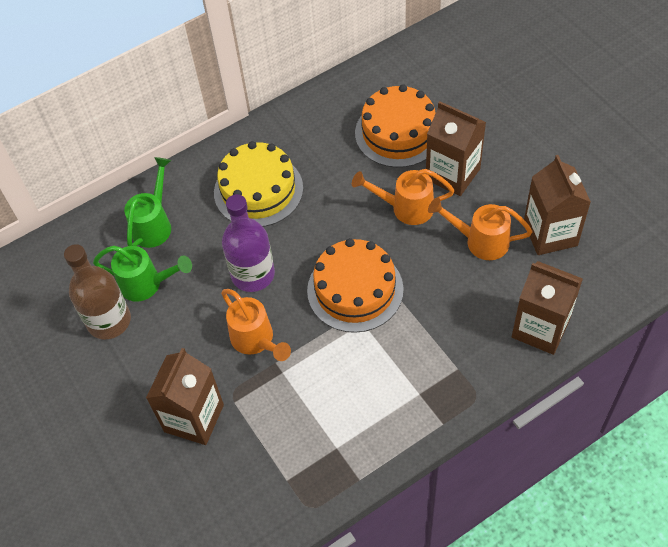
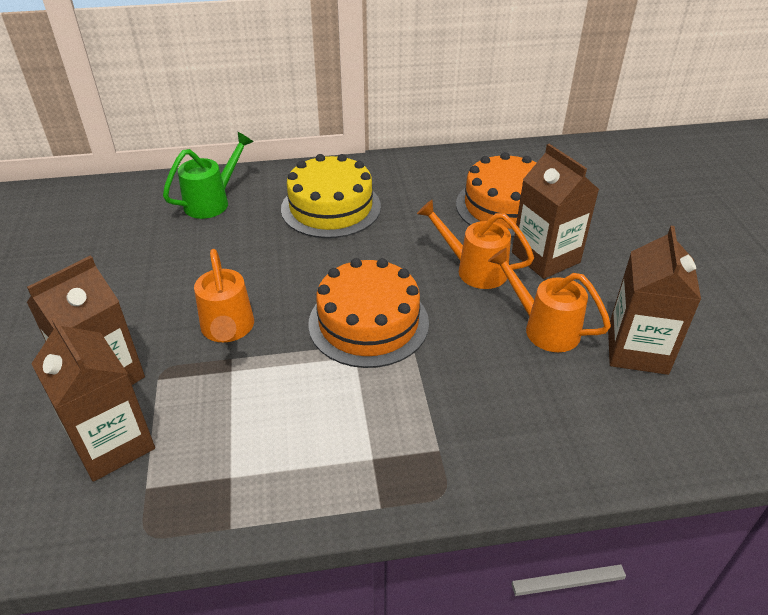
camera: 20 degrees right, 15 degrees down
(109, 321) = (104, 261): brown bottle -> none
(146, 284) = (164, 244): green watering can -> none
(253, 274) = (271, 272): purple bottle -> none
(540, 328) = (574, 447): brown carton -> brown carton (112, 444)

